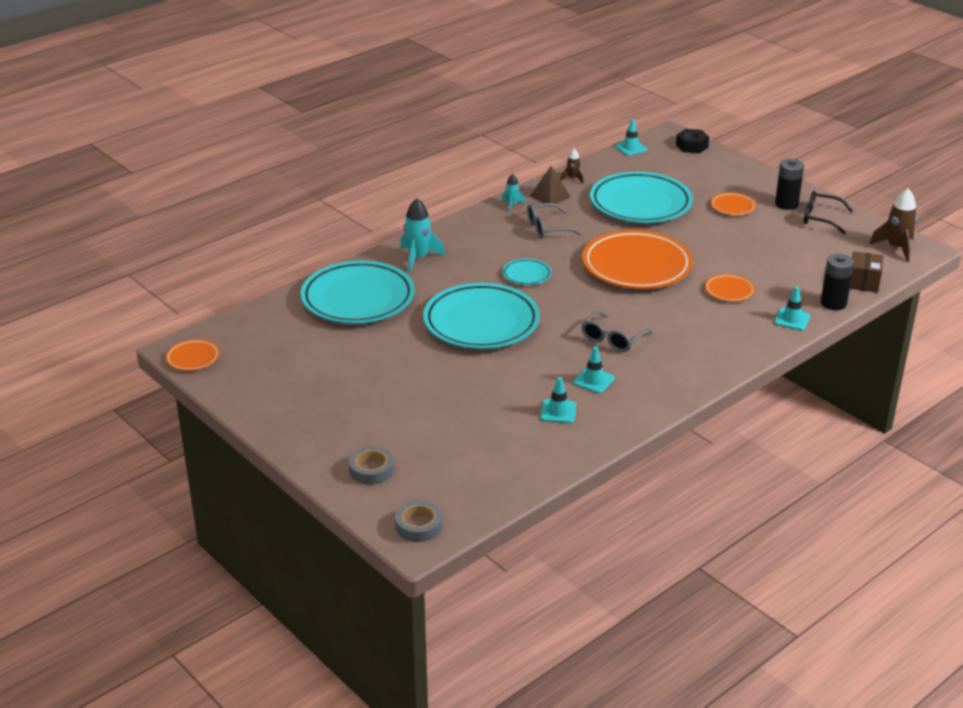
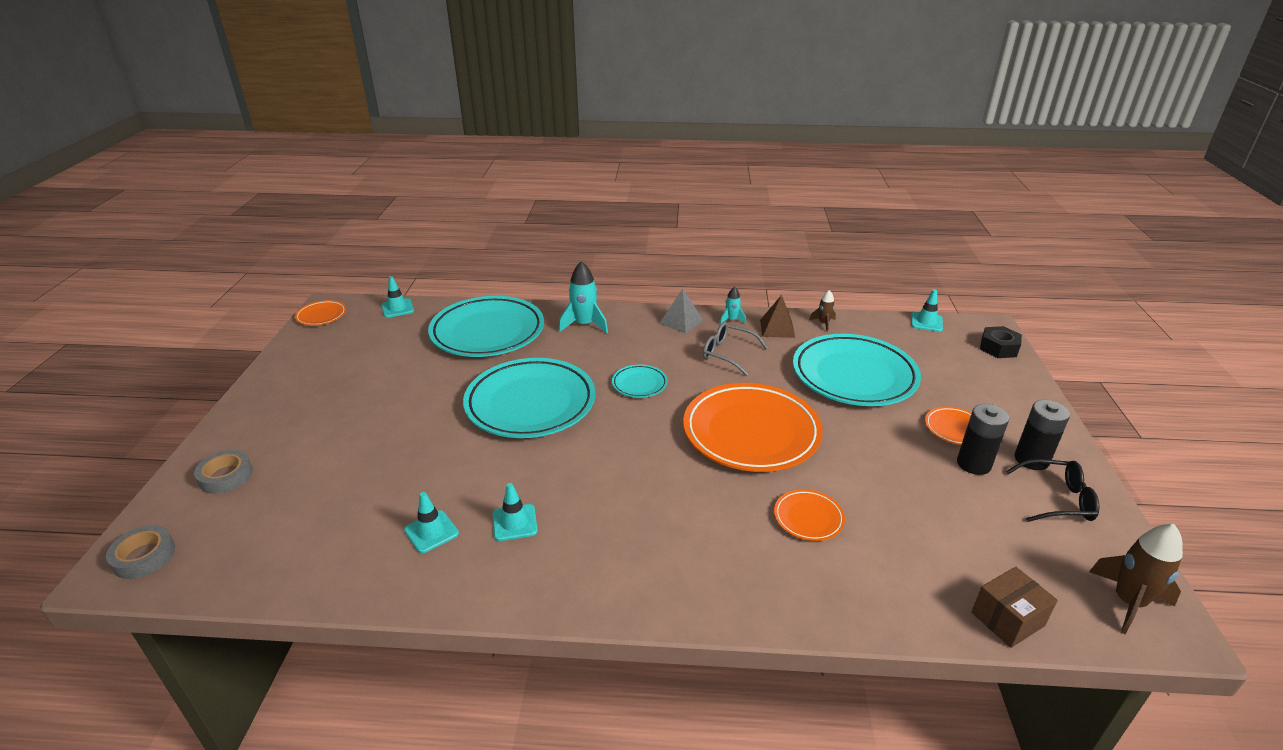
camera: 45 degrees right, 0 degrees up
(481, 222) = (681, 321): none -> grey pyramid
(612, 339) = (604, 491): grey glasses -> none
(792, 319) = (832, 603): turquoise traffic cone -> turquoise traffic cone (397, 308)
(820, 218) = (1057, 499): black glasses -> black glasses turned 120 degrees clockwise
(833, 303) = (920, 619): black battery -> black battery (973, 464)

